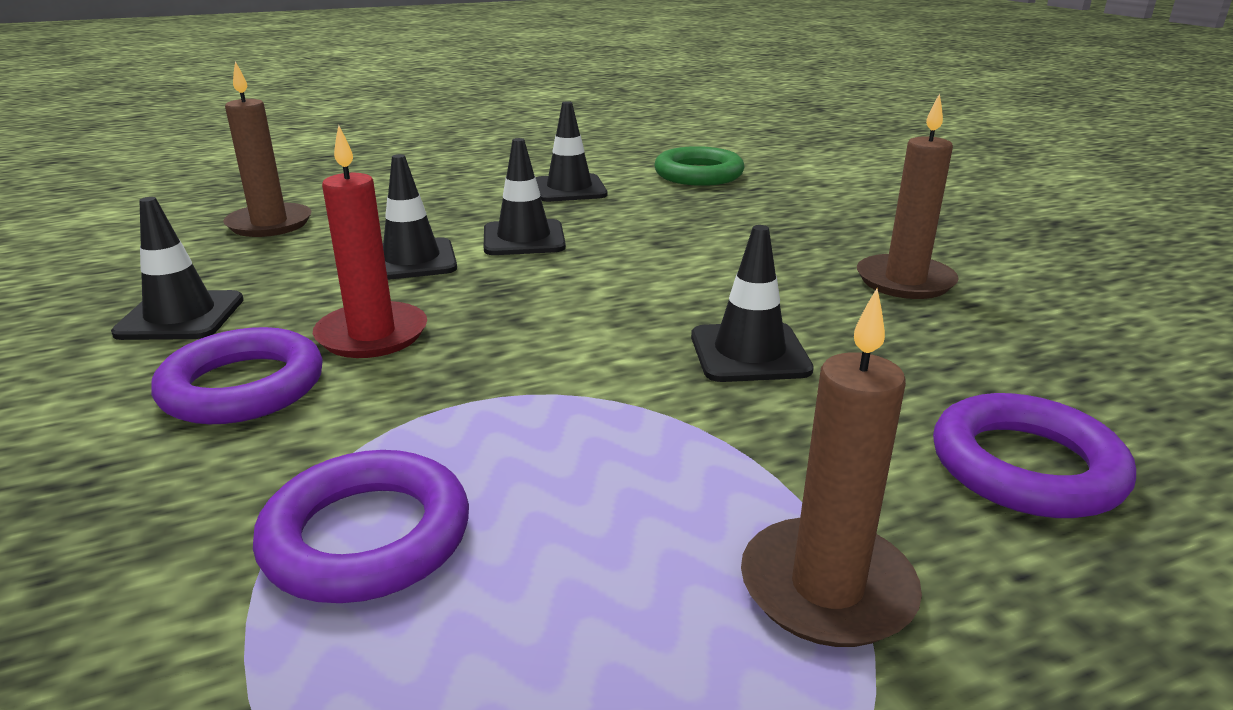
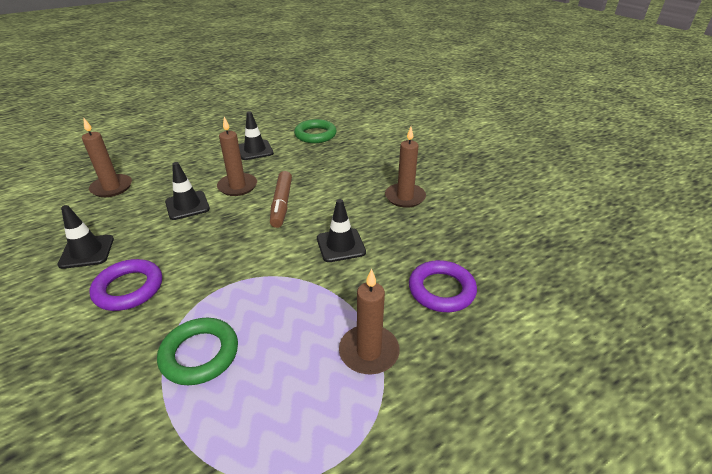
camera: 10 degrees left, 10 degrees up
(367, 536) = (200, 354): purple ring -> green ring
(372, 335) = (179, 253): red candle -> none
(524, 239) = (237, 186): black traffic cone -> brown candle
(615, 272) = (282, 204): none -> brown marker

